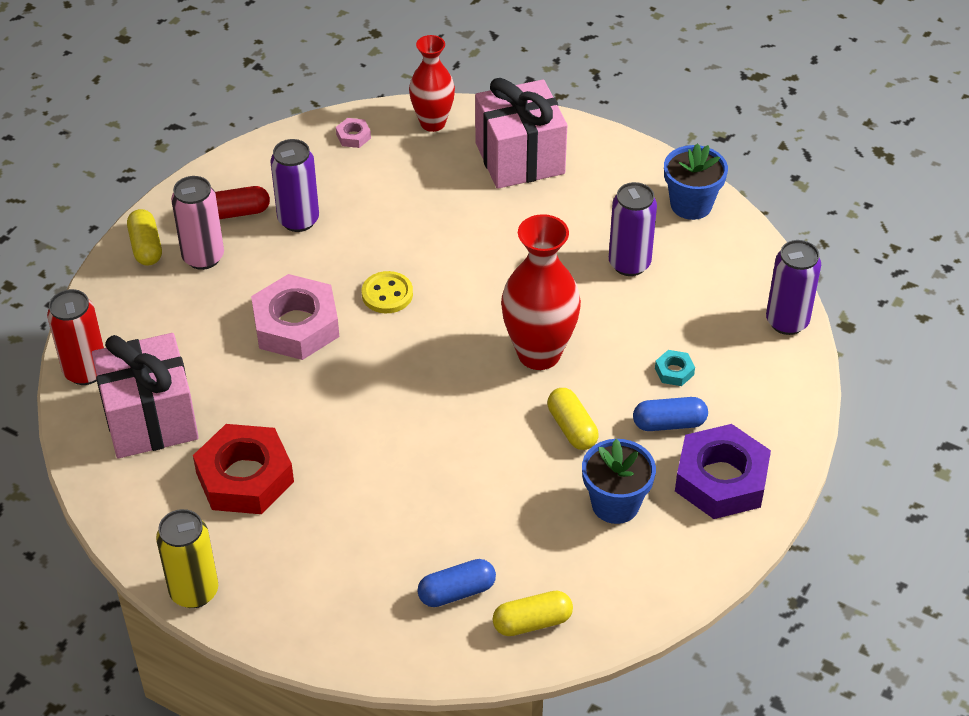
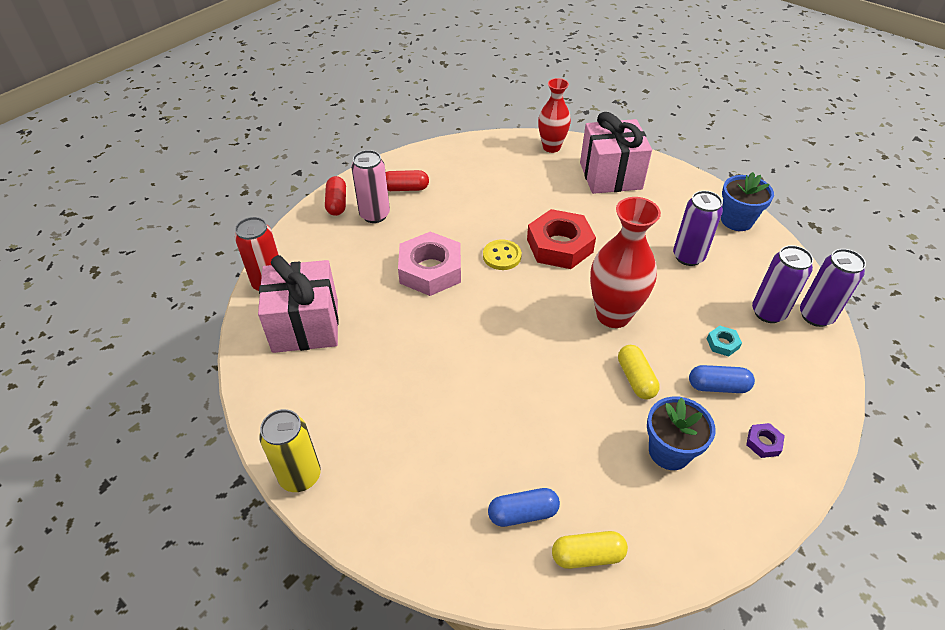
camera: 10 degrees right, 0 degrees up
(146, 247) = (337, 203): yellow capsule -> red capsule
(244, 477) = (365, 382): red nut -> red nut (559, 246)
(298, 220) = (447, 198): purple can -> purple can (768, 312)
(353, 136) = (495, 149): pink nut -> none
(721, 480) = (763, 443): purple nut -> purple nut, size x0.42

